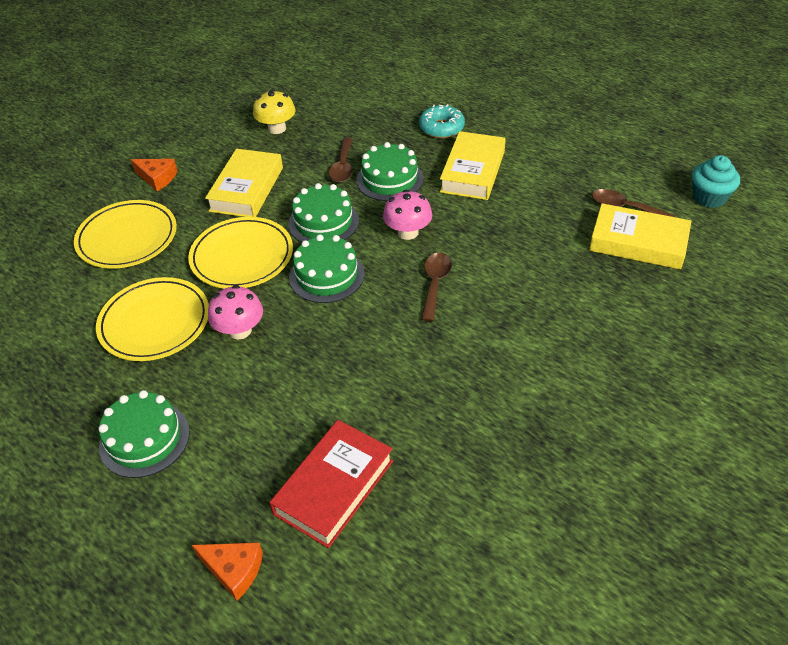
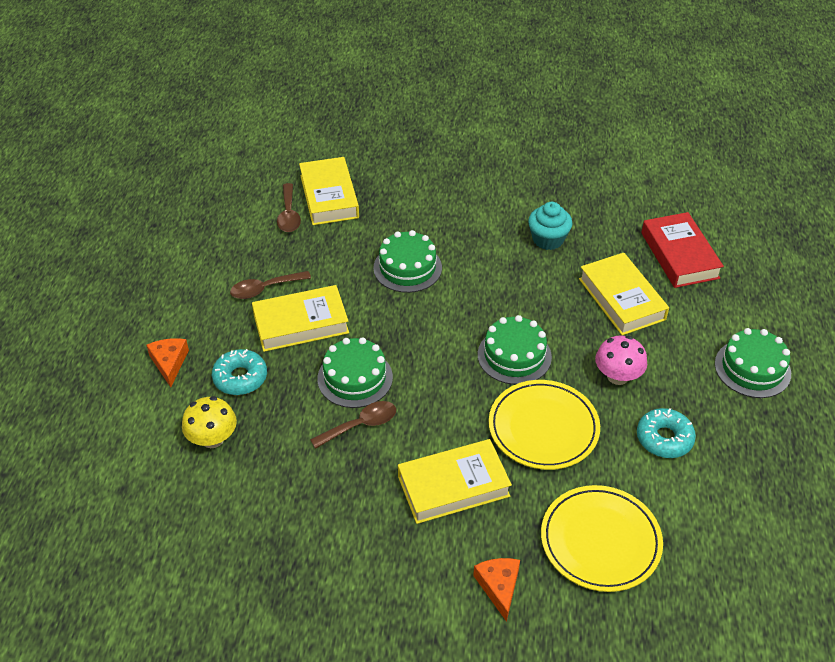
camera: 125 degrees left, 0 degrees up
(155, 322) = (664, 438): yellow plate -> turquoise donut
(234, 570) = (770, 270): orange cheese -> orange cheese (169, 363)
(277, 128) = (332, 527): yellow mushroom -> yellow mushroom (212, 438)
(320, 390) = (621, 299): none -> yellow book
(323, 222) = (452, 394): green cake -> green cake (407, 268)
(334, 487) = (679, 255): red book -> red book turned 75 degrees clockwise
(408, 232) = (420, 329): pink mushroom -> none
(435, 284) = (467, 286): brown spoon -> brown spoon (265, 289)
(709, 197) = (242, 175): turquoise cupcake -> turquoise cupcake (548, 239)

